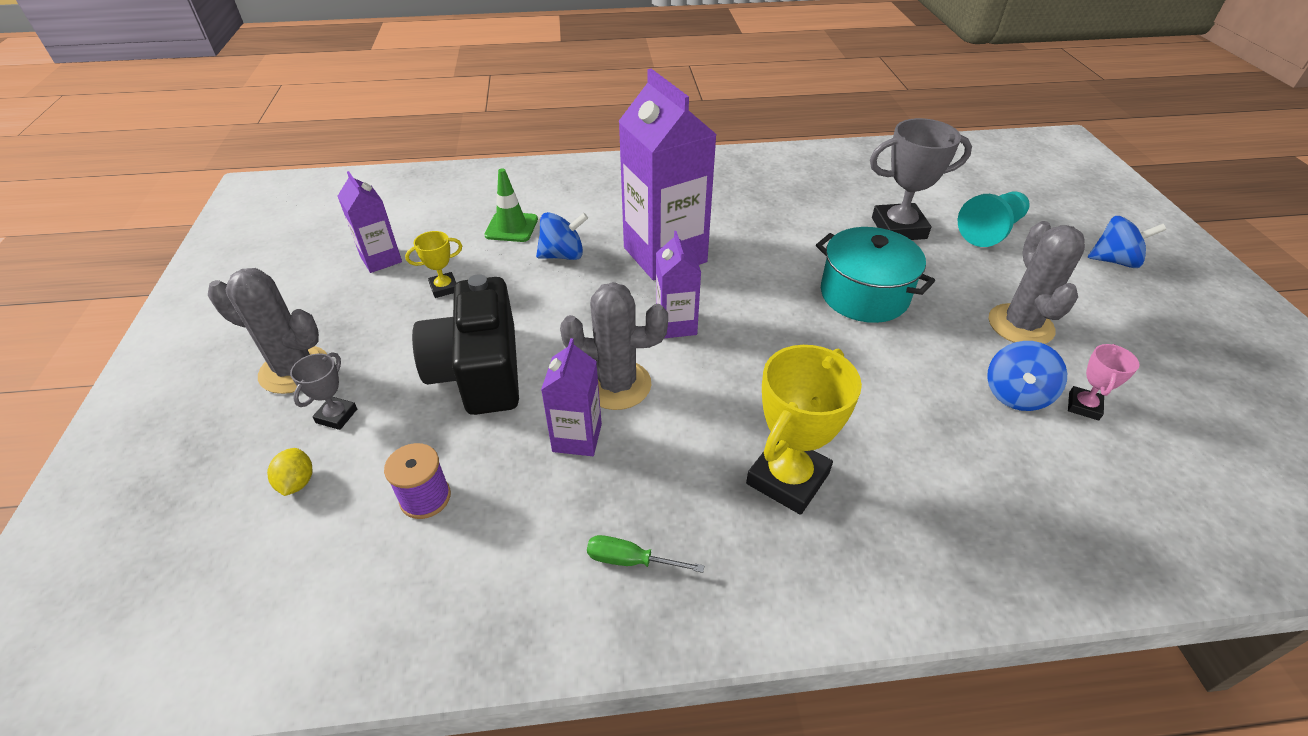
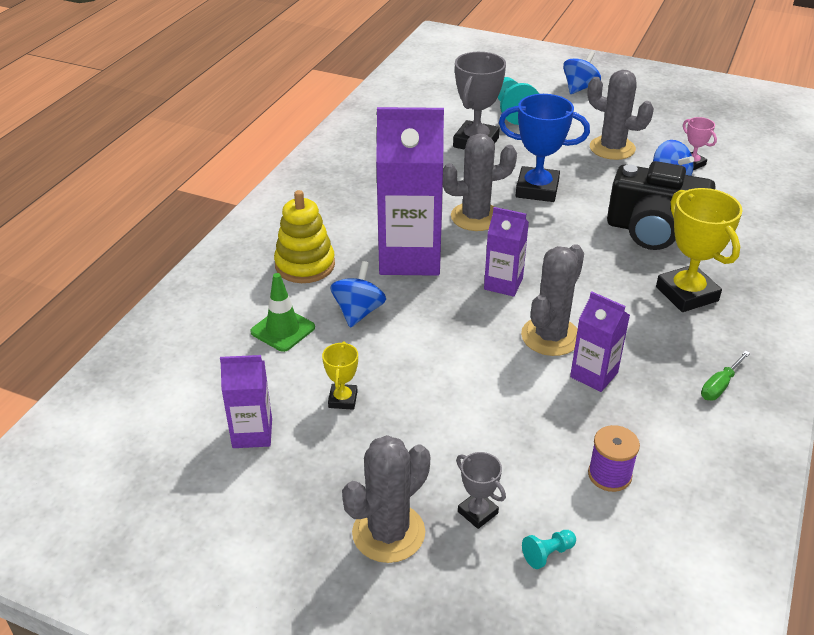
camera: 60 degrees left, 5 degrees down
(297, 482) = (547, 554): yellow lemon -> turquoise pawn
(479, 371) = (481, 407): black camera -> black camera (654, 231)
(603, 206) = (305, 265): none -> yellow stacking toy
(768, 271) = (475, 217): none -> grey cactus
(864, 295) = (537, 189): turquoise pot -> blue trophy

